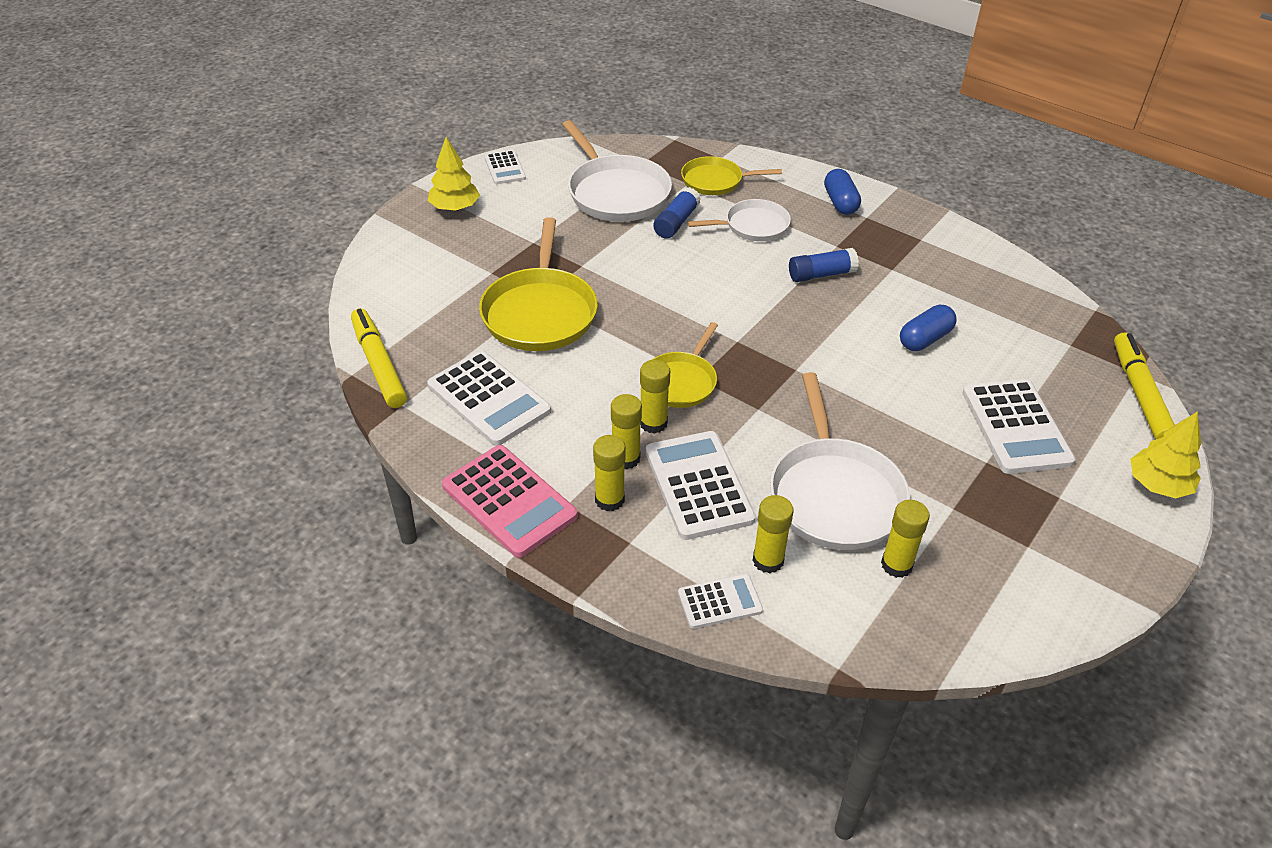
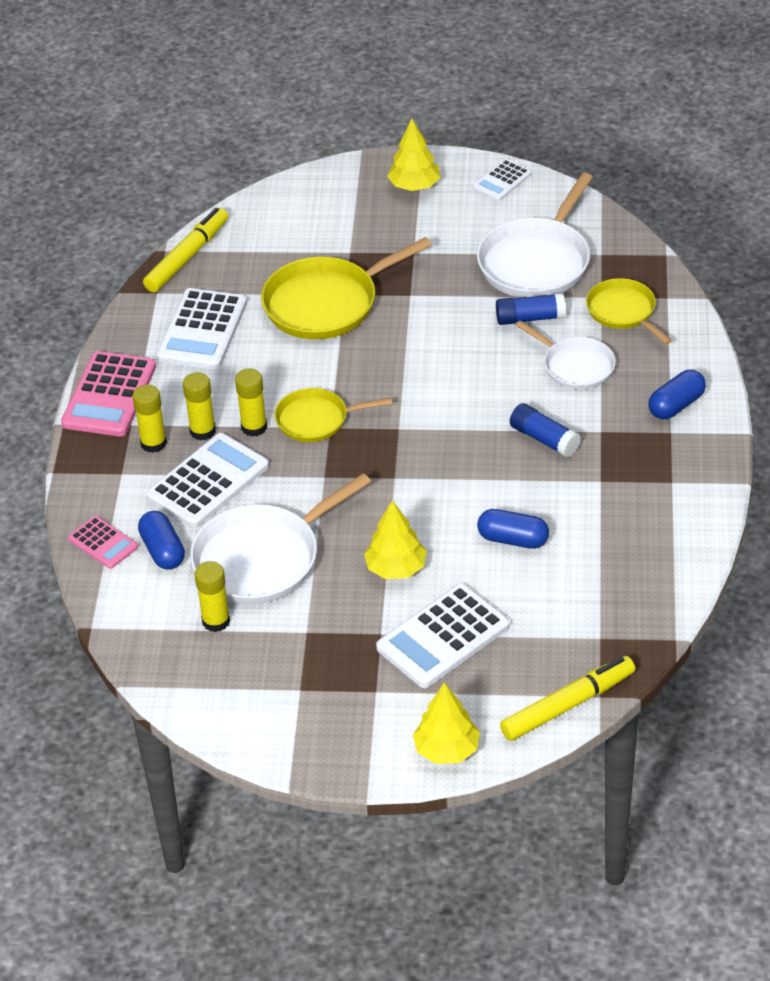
camera: 60 degrees right, 0 degrees up
(720, 602) = (103, 543): white calculator -> pink calculator
(768, 560) = (162, 551): yellow glue stick -> blue capsule
(910, 417) = (396, 568): none -> yellow tree

